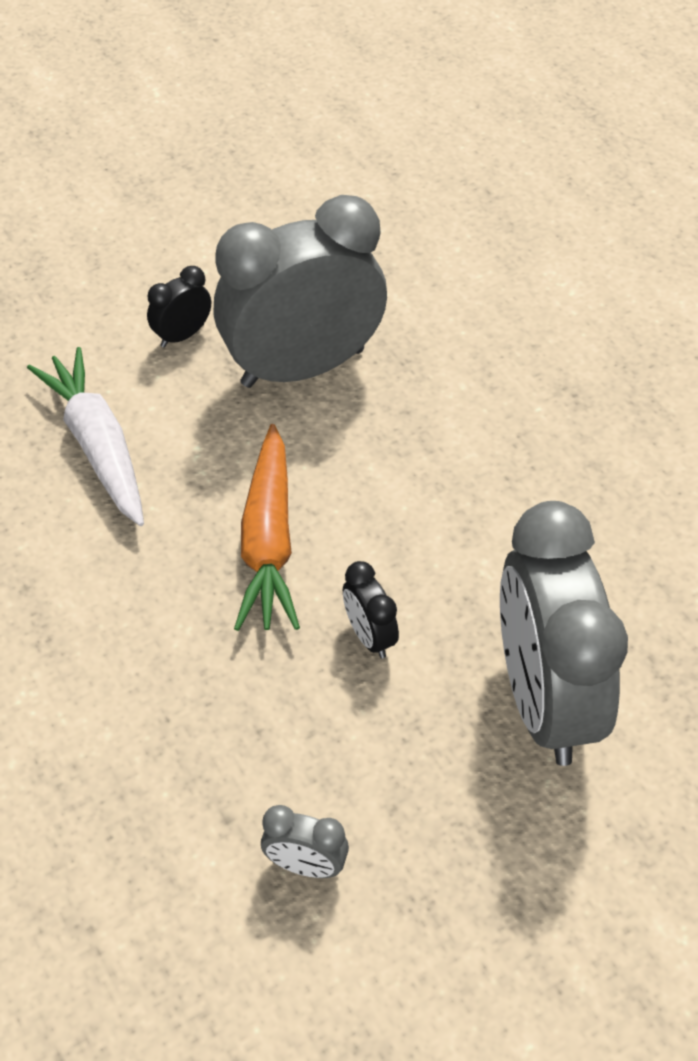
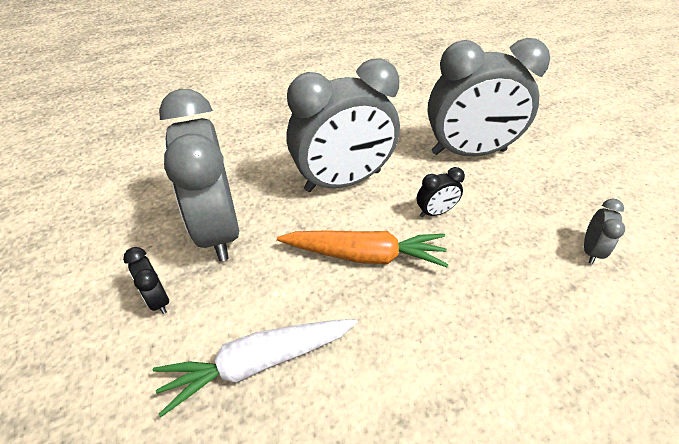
camera: 85 degrees left, 5 degrees down
(426, 504) = (343, 181): none -> grey clock

